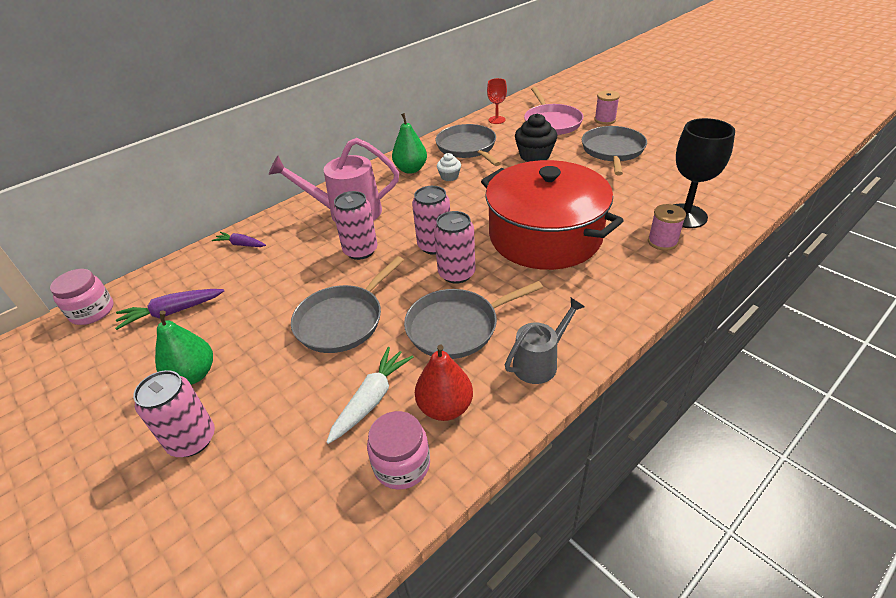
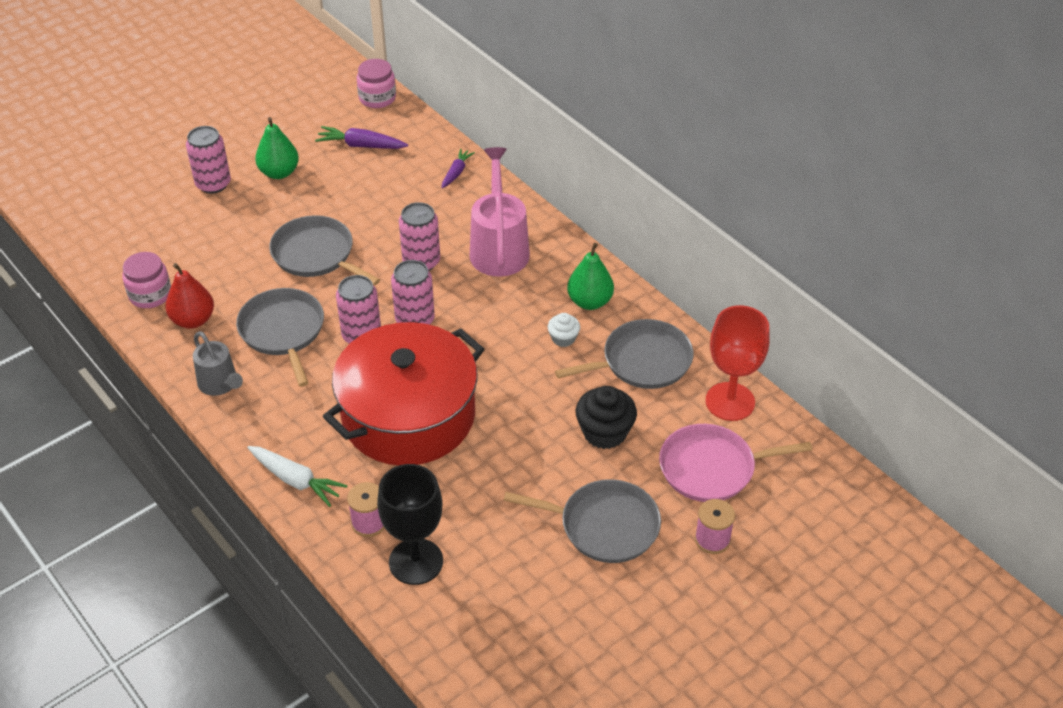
camera: 90 degrees right, 5 degrees up
(172, 312) = (361, 145): purple carrot -> purple carrot turned 60 degrees counterclockwise
(371, 399) = (217, 276): white carrot -> white carrot (296, 480)
(497, 120) = (730, 401): red goblet -> red goblet, size x1.81

